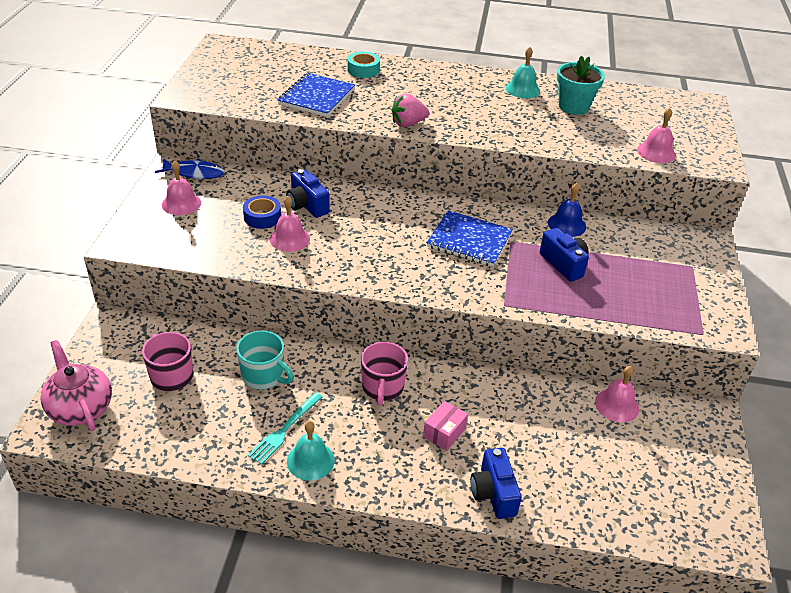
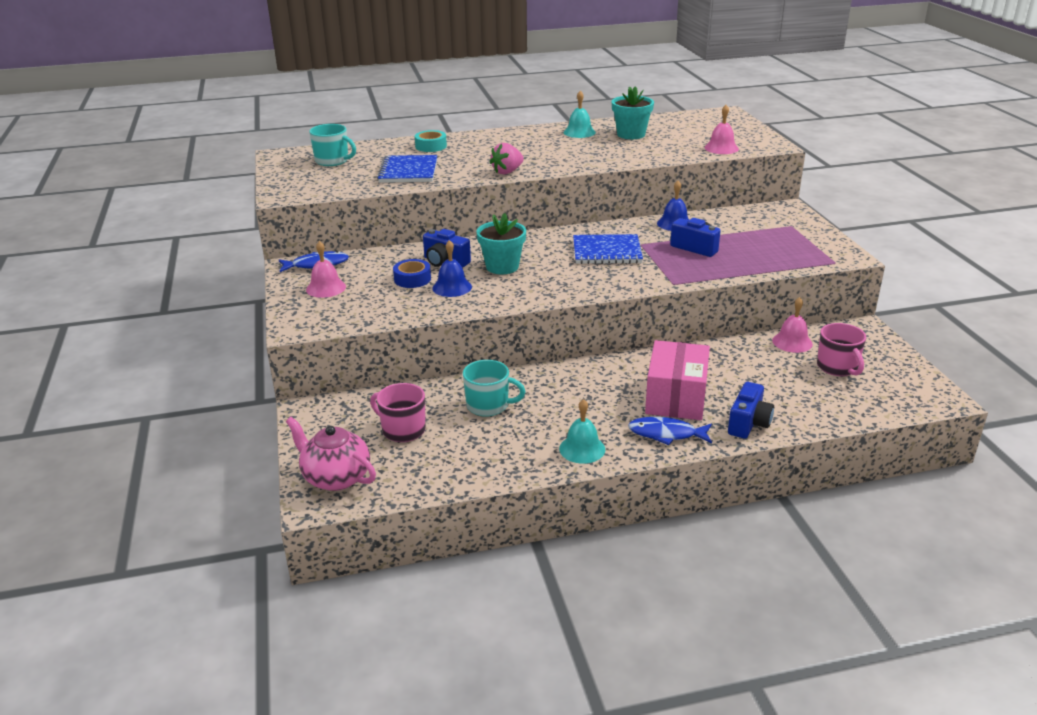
camera: 20 degrees left, 10 degrees down
(260, 65) = (332, 161): none -> turquoise mug
(284, 430) = (541, 436): turquoise fork -> none
(289, 239) = (452, 287): pink bell -> blue bell
(354, 228) = (502, 267): none -> turquoise flower pot
(382, 387) = (599, 384): pink mug -> pink mug (837, 367)
(402, 474) = (666, 434): none -> blue fish
(444, 432) = (676, 398): pink box -> pink box, size x2.05
(493, 493) = (748, 423): blue camera -> blue camera turned 120 degrees counterclockwise

